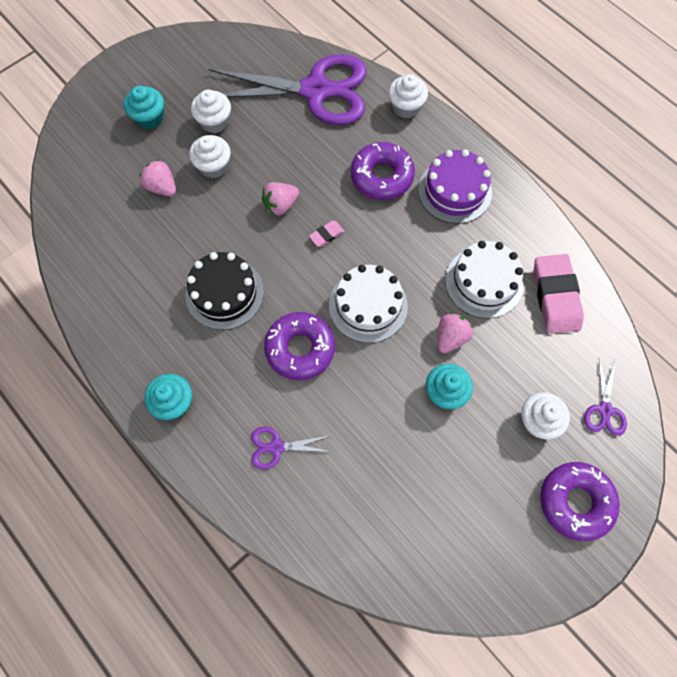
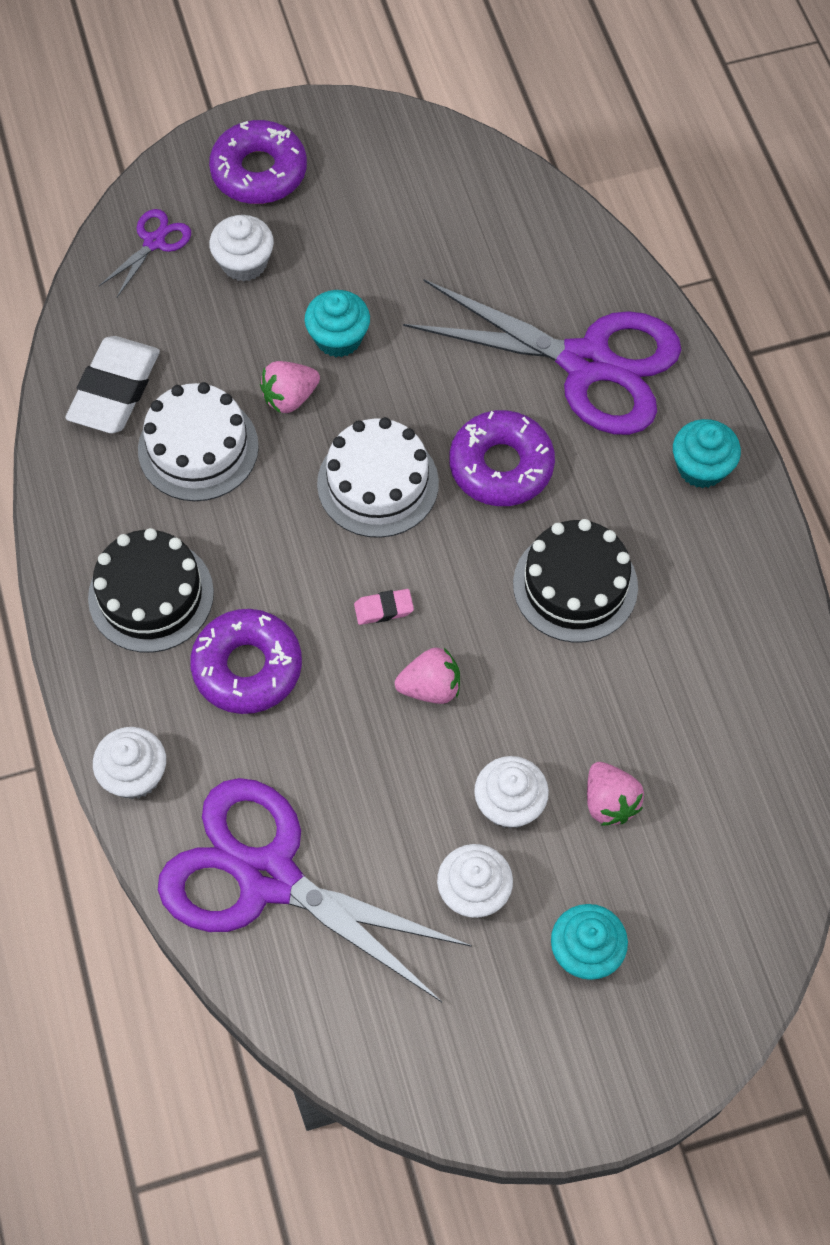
camera: 155 degrees left, 5 degrees down
(276, 447) = (586, 363): purple scissors -> purple scissors, size x2.42
(454, 191) = (151, 595): purple cake -> black cake
(555, 296) = (115, 390): pink eraser -> white eraser

